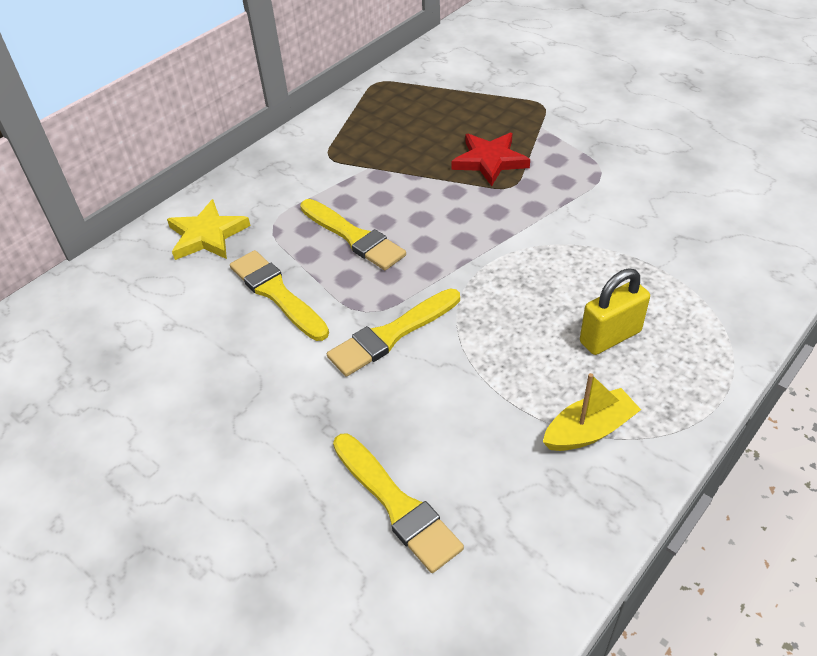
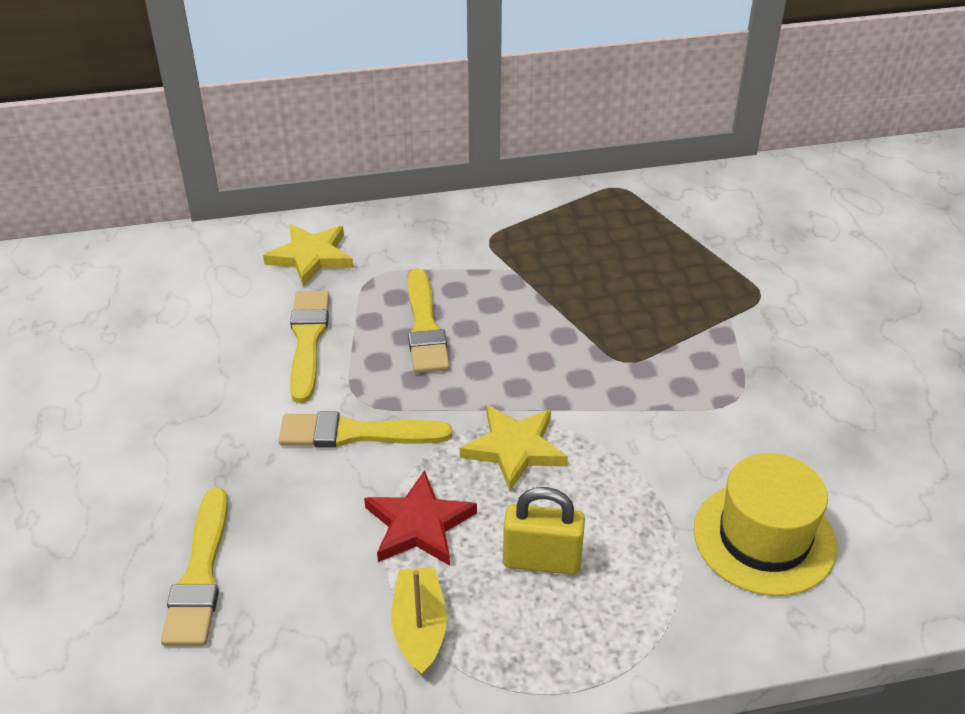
camera: 35 degrees right, 5 degrees down
(489, 161) = (634, 324): red star -> red star (419, 524)
(510, 279) = (514, 449): none -> yellow star
(589, 430) = (419, 628): yellow boat -> yellow boat turned 105 degrees counterclockwise
(711, 242) = (764, 538): none -> yellow hat

